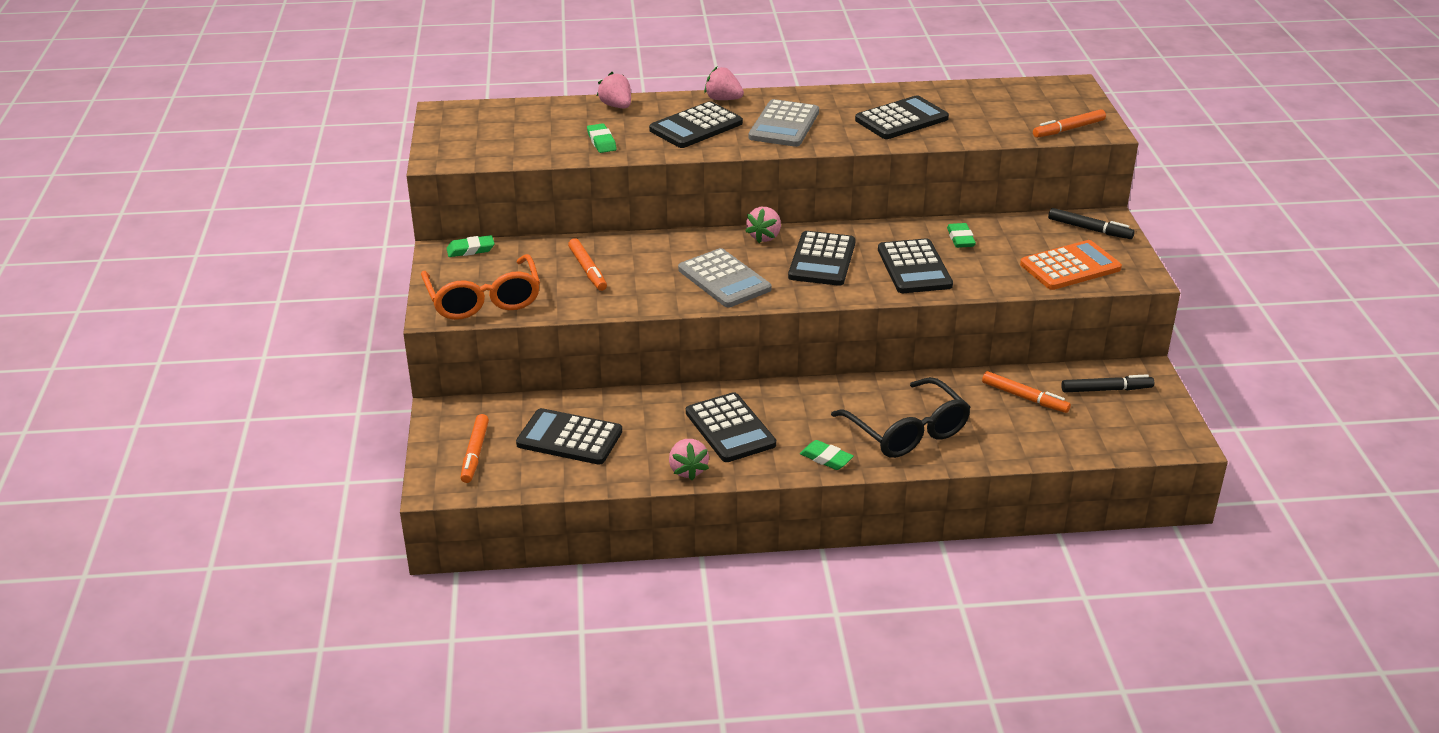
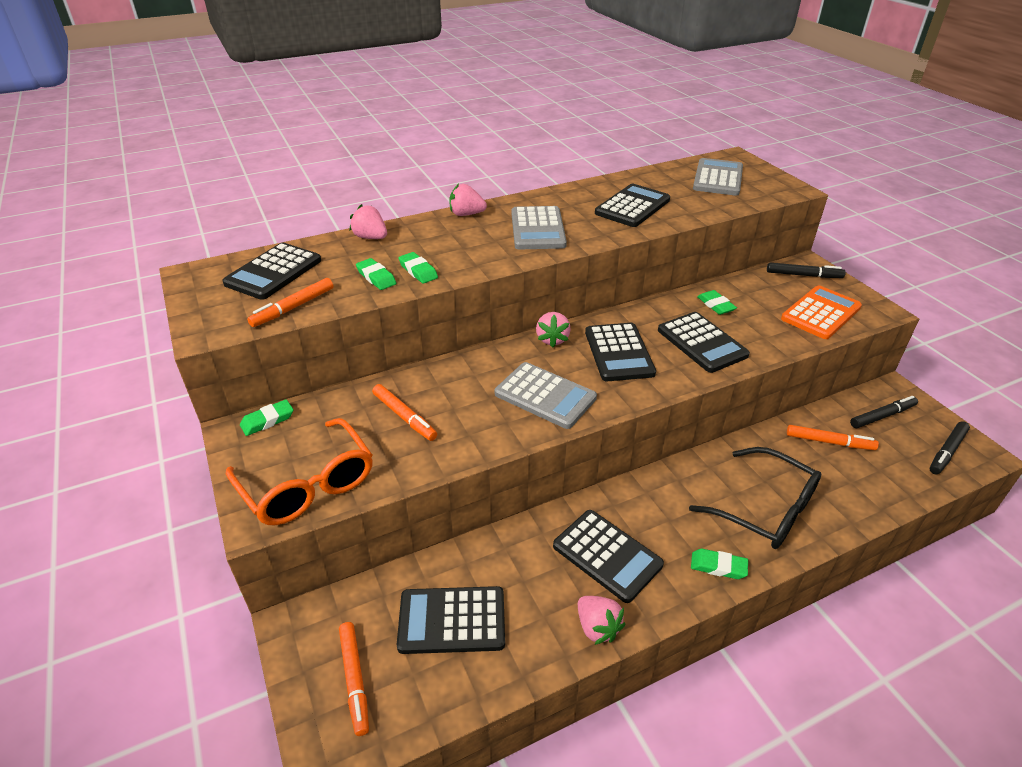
camera: 20 degrees left, 5 degrees up
(642, 143) = (418, 271): none -> green eraser
(696, 127) = (459, 245): black calculator -> black calculator (273, 272)
(1026, 105) = (718, 178): none -> grey calculator
(1068, 129) = (768, 193): orange marker -> orange marker (293, 308)
(1147, 432) = (947, 451): none -> black marker

